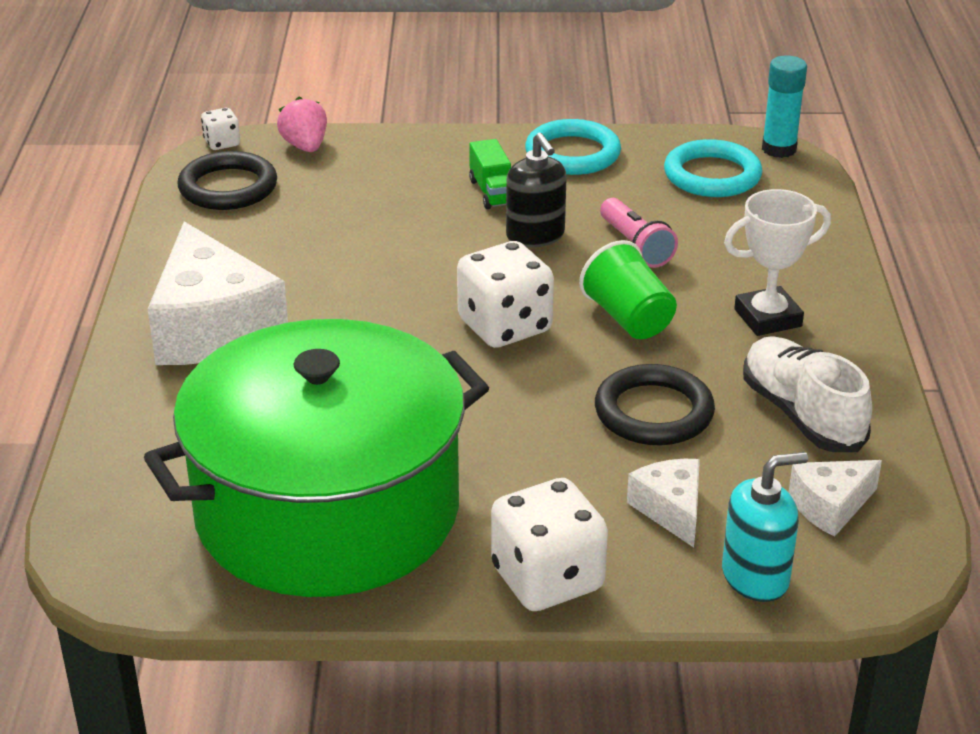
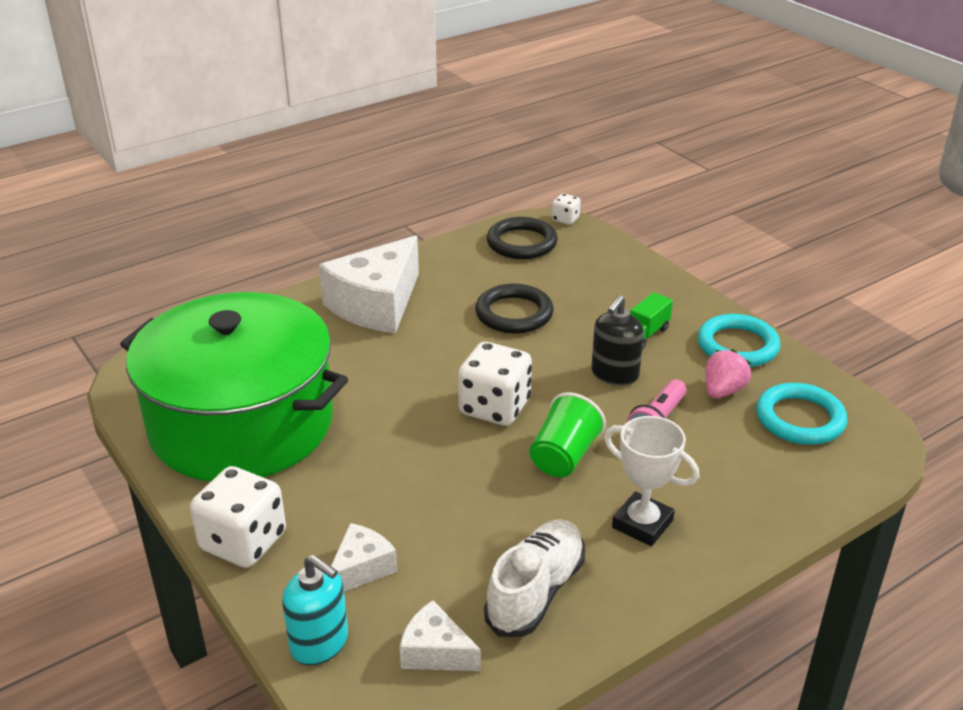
camera: 55 degrees right, 0 degrees up
(305, 146) = (600, 246): pink strawberry -> pink strawberry (723, 391)
(653, 412) = (465, 514): black ring -> black ring (514, 313)
(779, 149) = (886, 436): turquoise glue stick -> none

